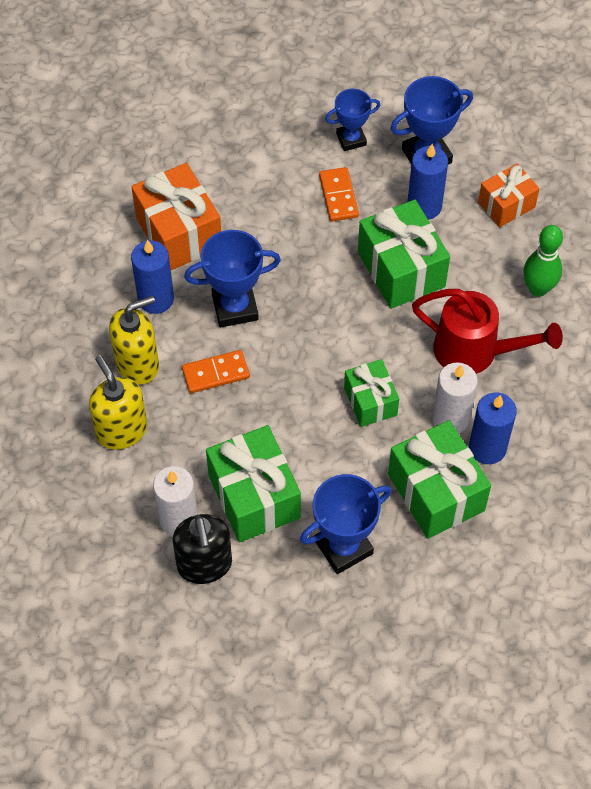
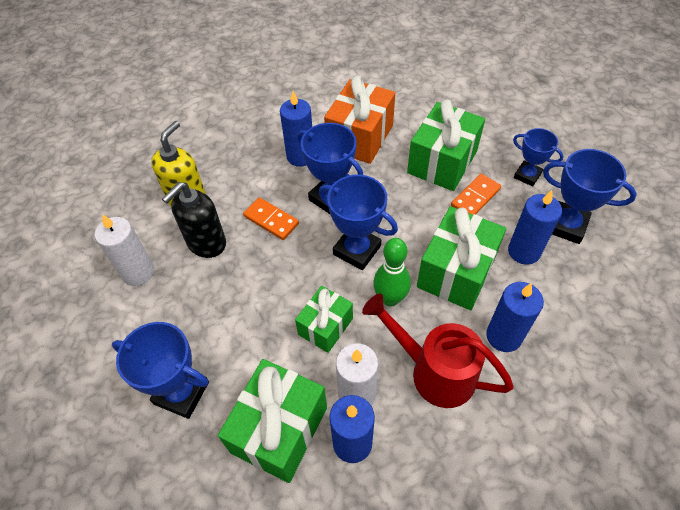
camera: 55 degrees right, 5 degrees down
(138, 364) = (244, 177): yellow soap dispenser -> none
(204, 565) = (110, 310): black soap dispenser -> black soap dispenser (206, 243)
(254, 496) = (187, 304): green gift -> green gift (442, 162)
(313, 326) = (357, 250): none -> blue trophy
(475, 352) = (434, 371): red watering can -> red watering can turned 135 degrees clockwise
(486, 282) = (504, 336): none -> blue candle
(506, 205) = (586, 304): orange gift -> none
(538, 288) = (537, 379): green bowling pin -> green bowling pin (390, 298)

